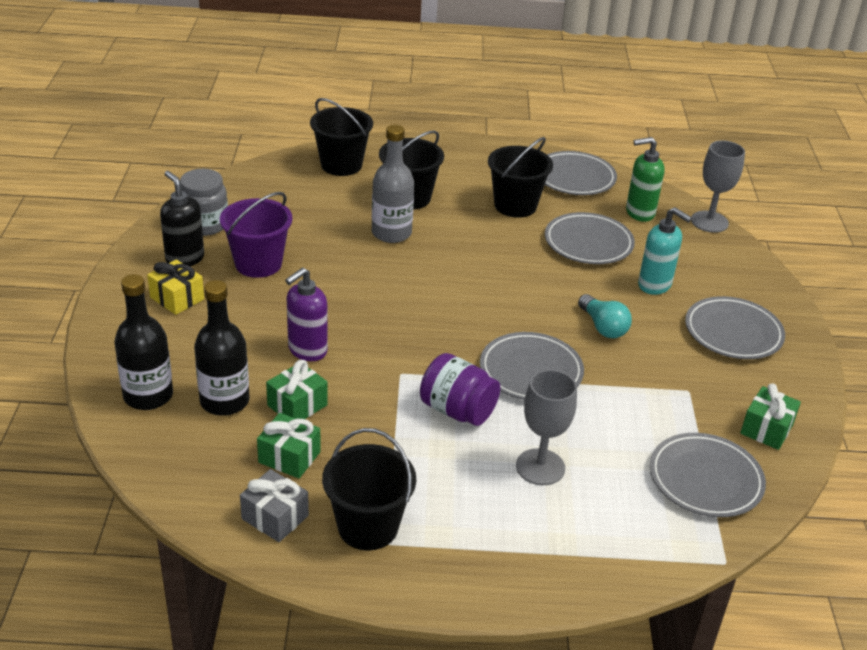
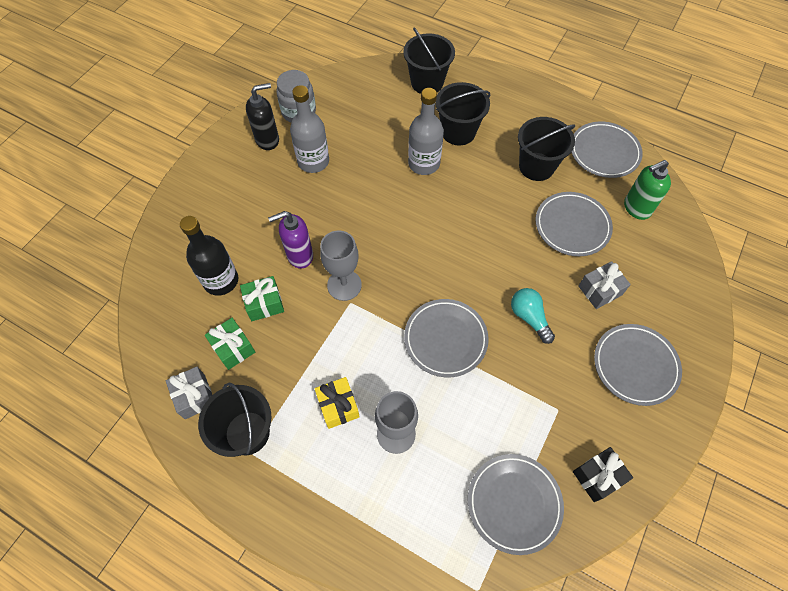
camera: 30 degrees right, 25 degrees up
(148, 396) = (177, 256): black bottle -> none
(177, 298) = (243, 175): yellow gift -> yellow gift (338, 406)
(184, 259) = (267, 140): black soap dispenser -> black soap dispenser turned 75 degrees clockwise
(258, 263) = (313, 161): purple bucket -> grey bottle
(457, 410) = (369, 354): purple jar -> none
(603, 327) = (529, 317): turquoise light bulb -> turquoise light bulb turned 150 degrees clockwise
(639, 213) = (636, 208): green soap dispenser -> green soap dispenser turned 45 degrees counterclockwise
(655, 285) = (600, 290): turquoise soap dispenser -> grey gift
(709, 222) = (693, 239): grey goblet -> grey goblet (344, 285)
(766, 429) = (597, 476): green gift -> black gift

